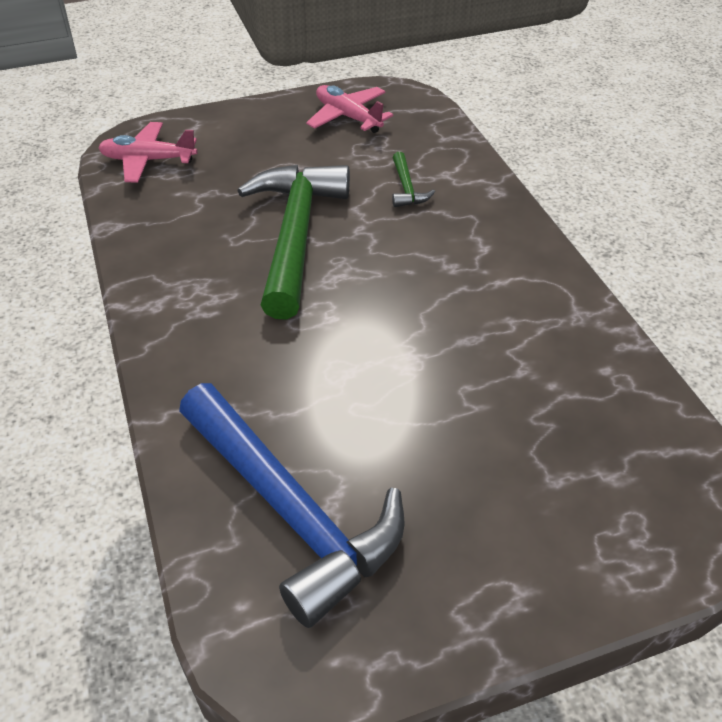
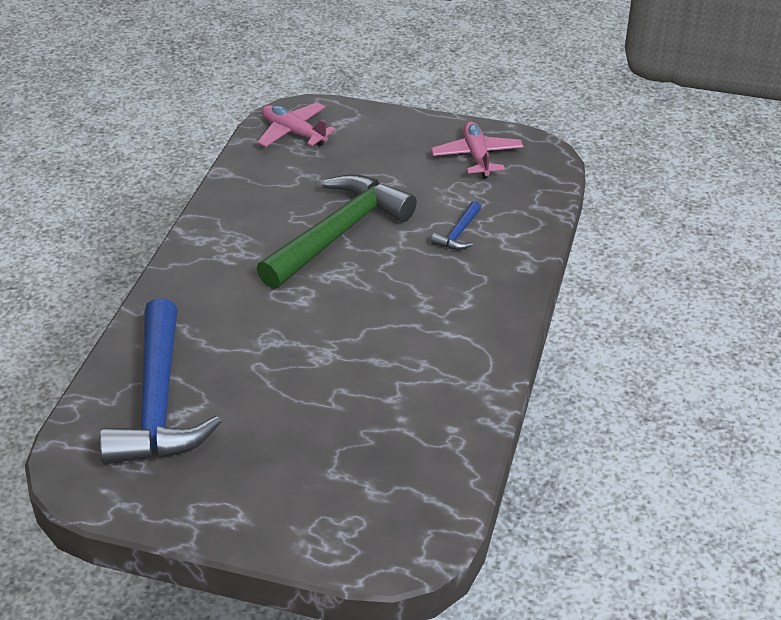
camera: 35 degrees right, 5 degrees down
(406, 188) = (458, 233): green hammer -> blue hammer

